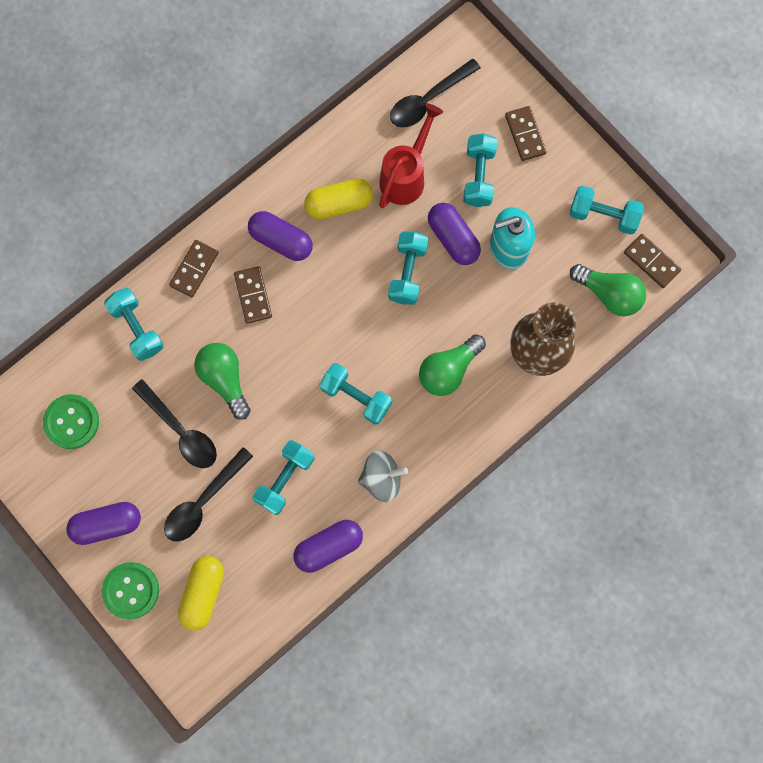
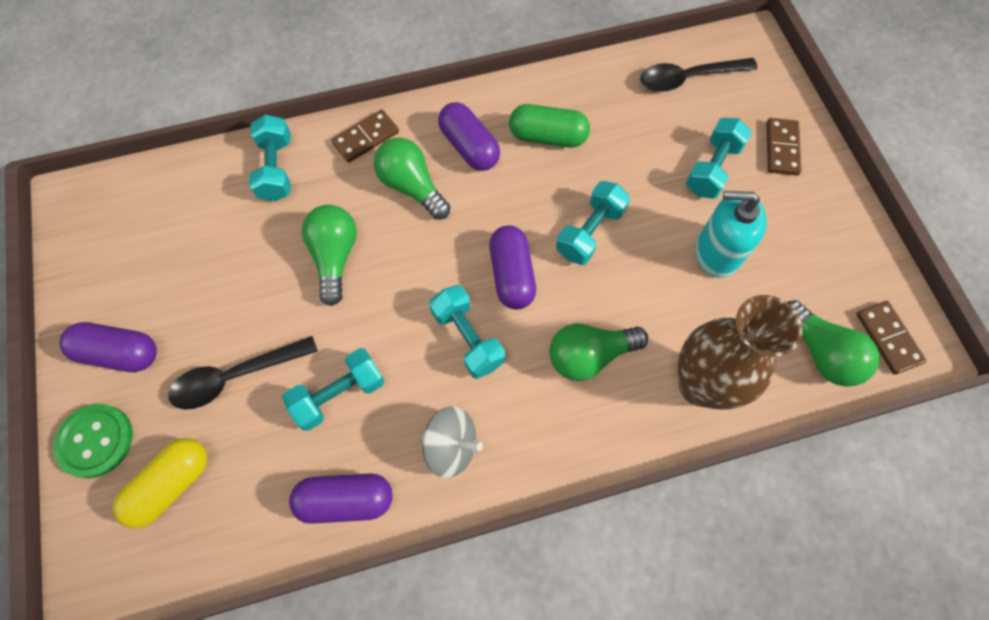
camera: 25 degrees right, 10 degrees down
(71, 422) = (154, 230): green button -> none
(181, 431) = (258, 289): black spoon -> none
(253, 295) = (411, 186): brown domino -> green light bulb
(339, 204) = (547, 136): yellow capsule -> green capsule
(406, 176) = (632, 138): red watering can -> none
(453, 238) = (656, 218): purple capsule -> purple capsule (512, 275)
(603, 215) = (844, 264): turquoise dumbbell -> none

